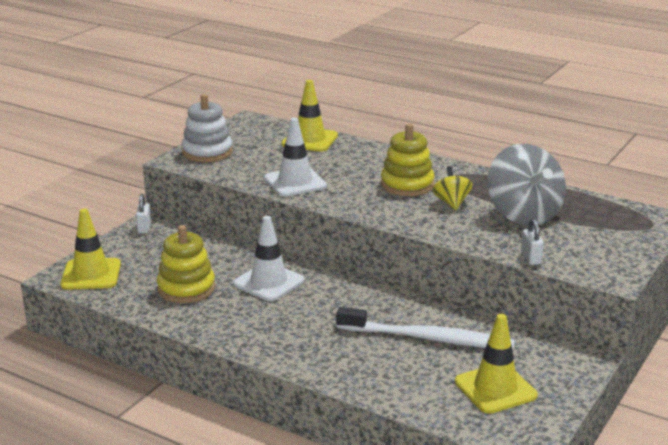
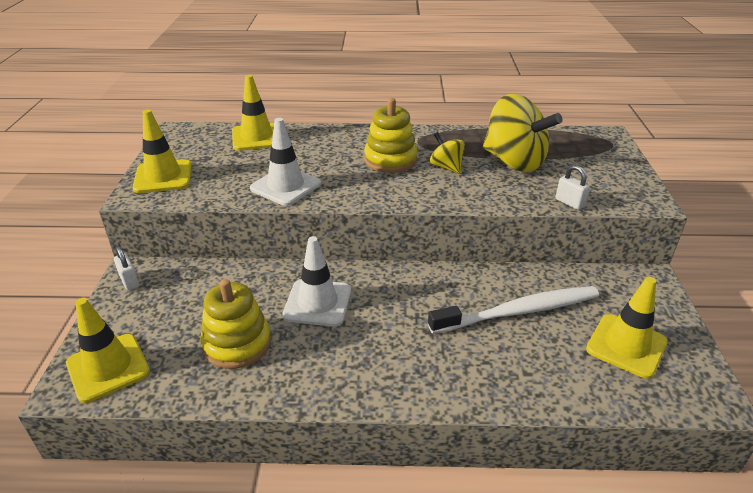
camera: 30 degrees left, 10 degrees up
(207, 152) = (163, 177): white stacking toy -> yellow traffic cone
(523, 215) = (514, 162): grey spinning top -> yellow spinning top

